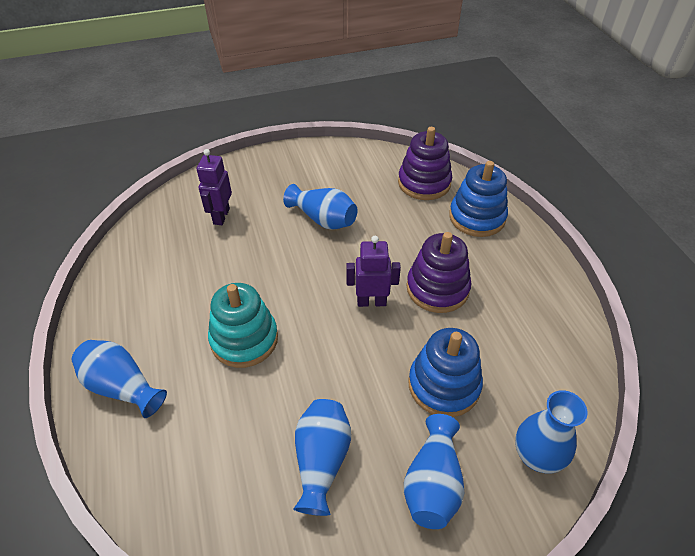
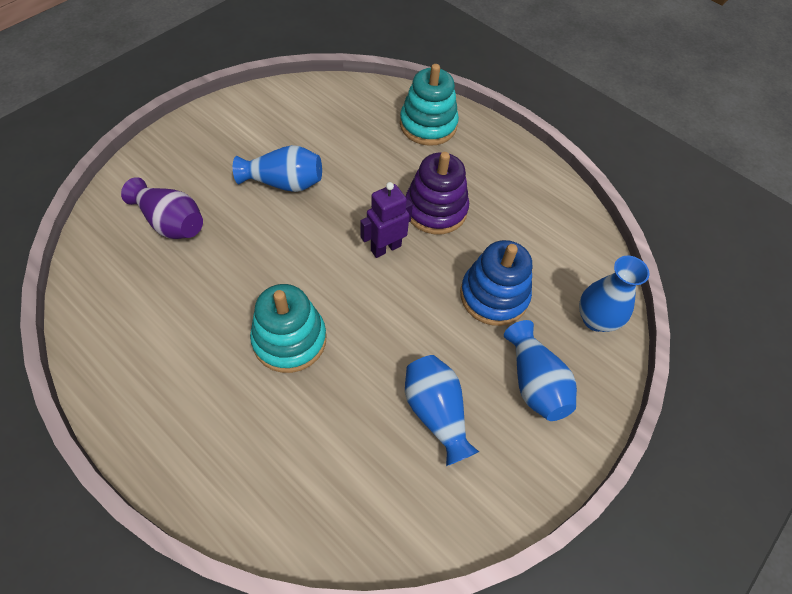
camera: 35 degrees left, 10 degrees up
(122, 386) = (197, 447): blue vase -> none
(221, 216) = (171, 222): purple robot -> purple vase
(424, 183) = (358, 106): purple stacking toy -> none
(477, 217) = (428, 125): blue stacking toy -> turquoise stacking toy

